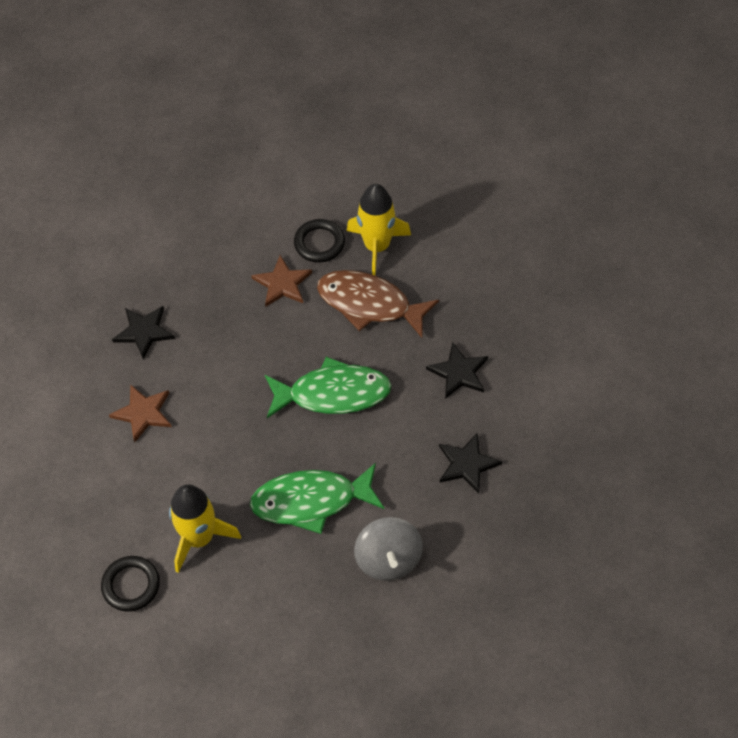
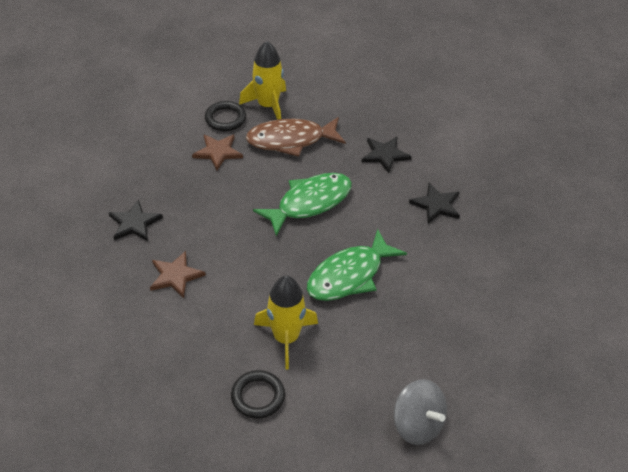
camera: 35 degrees left, 10 degrees down
(388, 559) = (434, 286): grey spinning top -> grey spinning top (417, 424)

